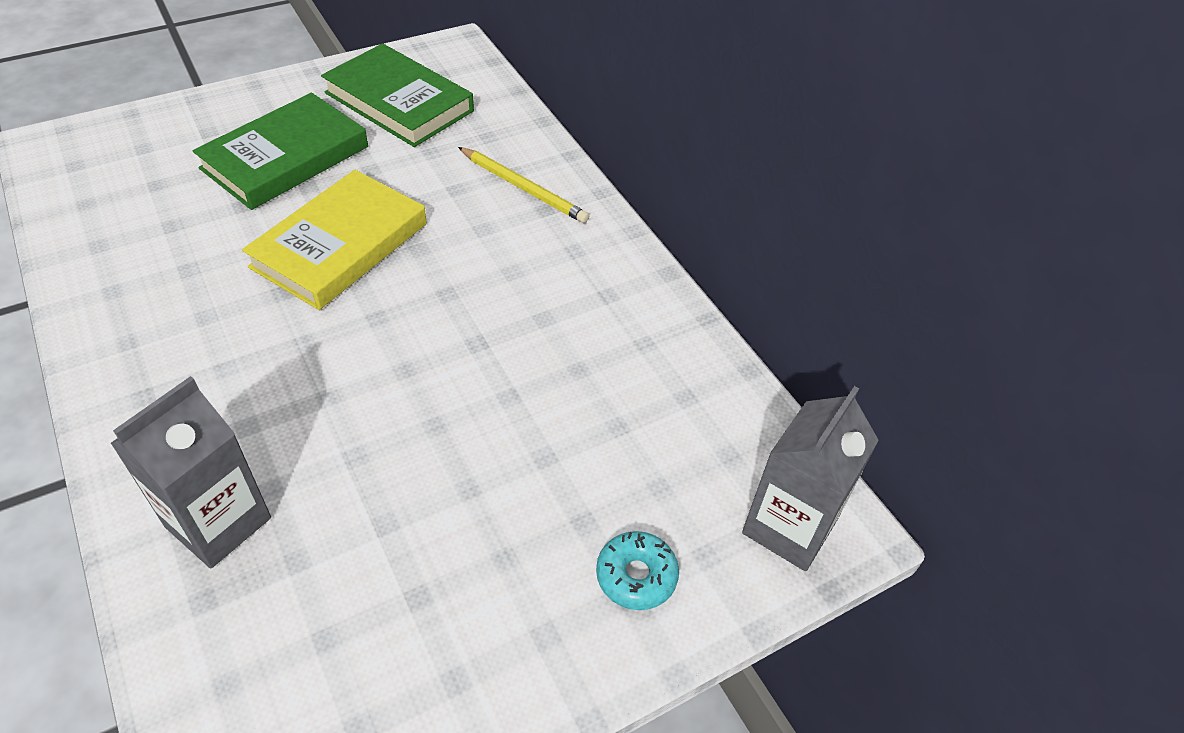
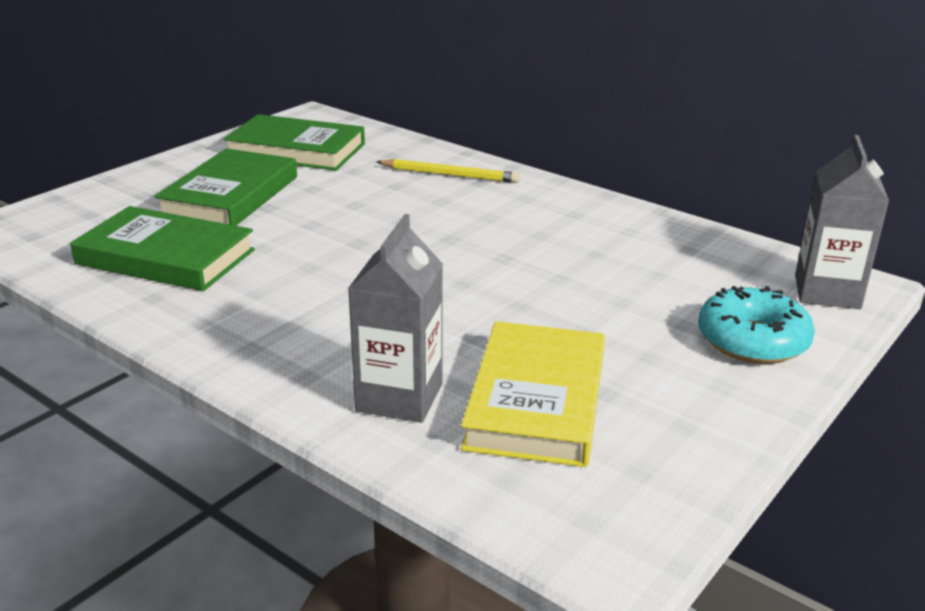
camera: 20 degrees left, 20 degrees down
(163, 234) = (166, 257): none -> green book
(340, 245) = (333, 232): yellow book -> yellow book (536, 400)
(636, 576) = (752, 340): turquoise donut -> turquoise donut, size x1.60

